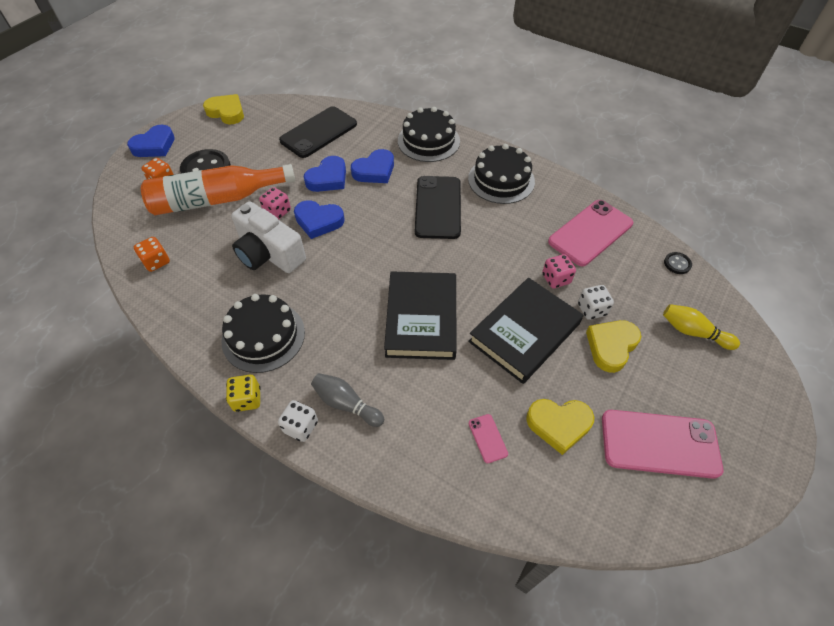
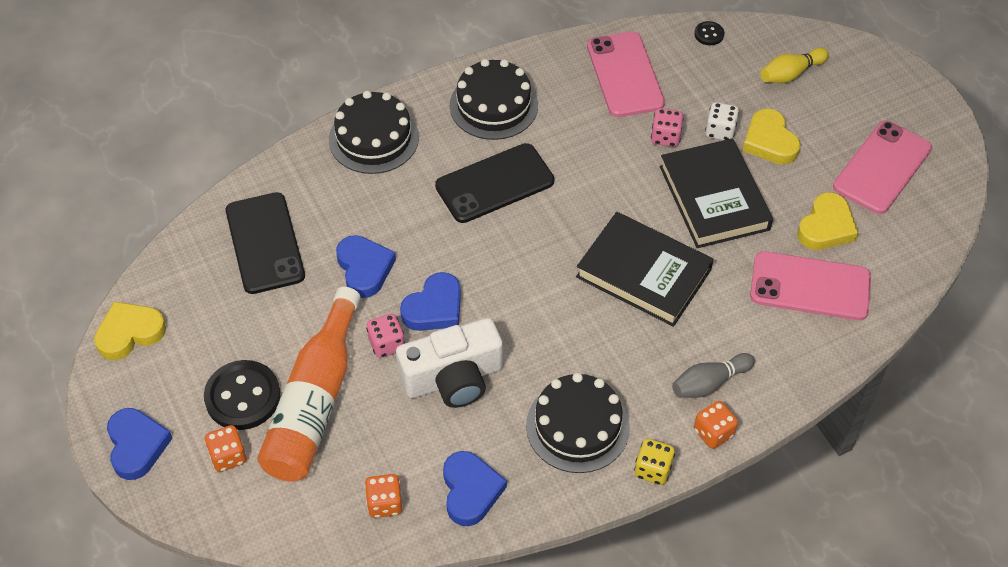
camera: 60 degrees left, 0 degrees up
(300, 426) = (713, 432): white dice -> orange dice
(374, 171) = (386, 215): blue heart -> blue heart (470, 491)
(438, 207) = (494, 183): black phone -> black phone turned 60 degrees counterclockwise
(487, 438) = (810, 286): pink phone -> pink phone, size x2.34

